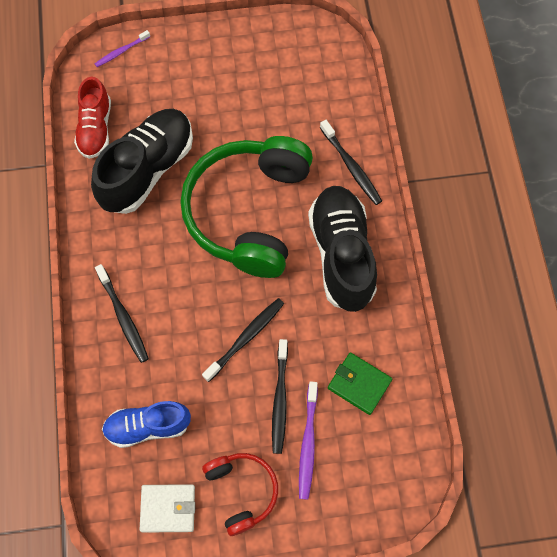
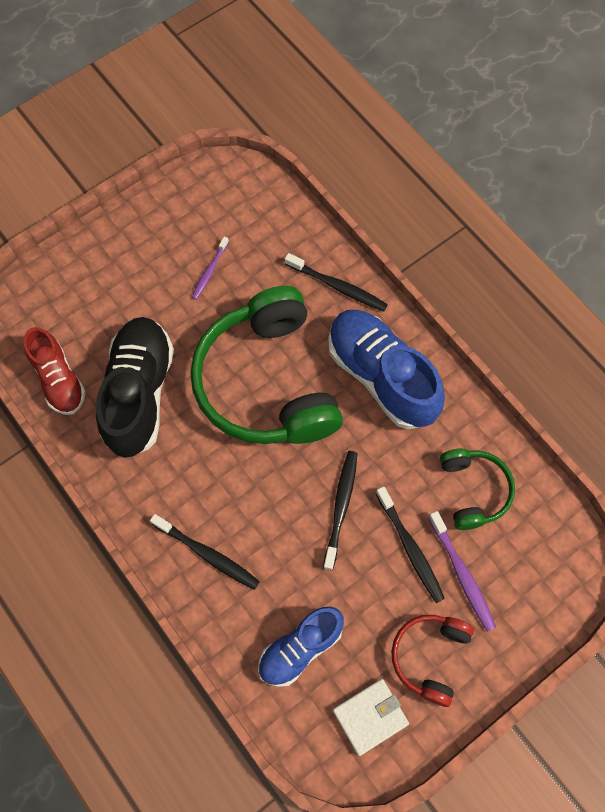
camera: 30 degrees left, 0 degrees up
(121, 51) = (36, 288): purple toothbrush -> purple toothbrush (209, 271)
(242, 491) = (429, 656): red headphones -> red headphones turned 105 degrees counterclockwise
(341, 255) = (381, 376): black shoe -> blue shoe
(359, 384) = (474, 490): green wallet -> green headphones

